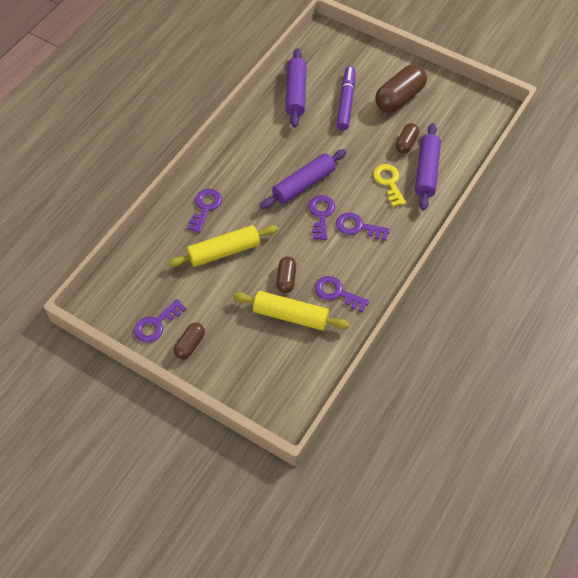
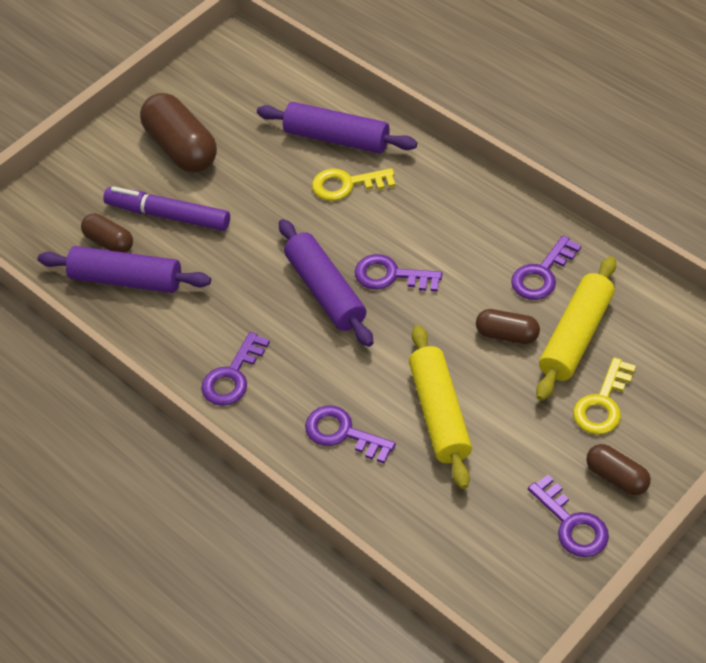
camera: 75 degrees left, 5 degrees down
(241, 334) = (603, 404): none -> yellow key
(358, 227) = (424, 233): purple key -> purple key (232, 376)
(406, 143) = (276, 153): brown capsule -> brown capsule (109, 242)

